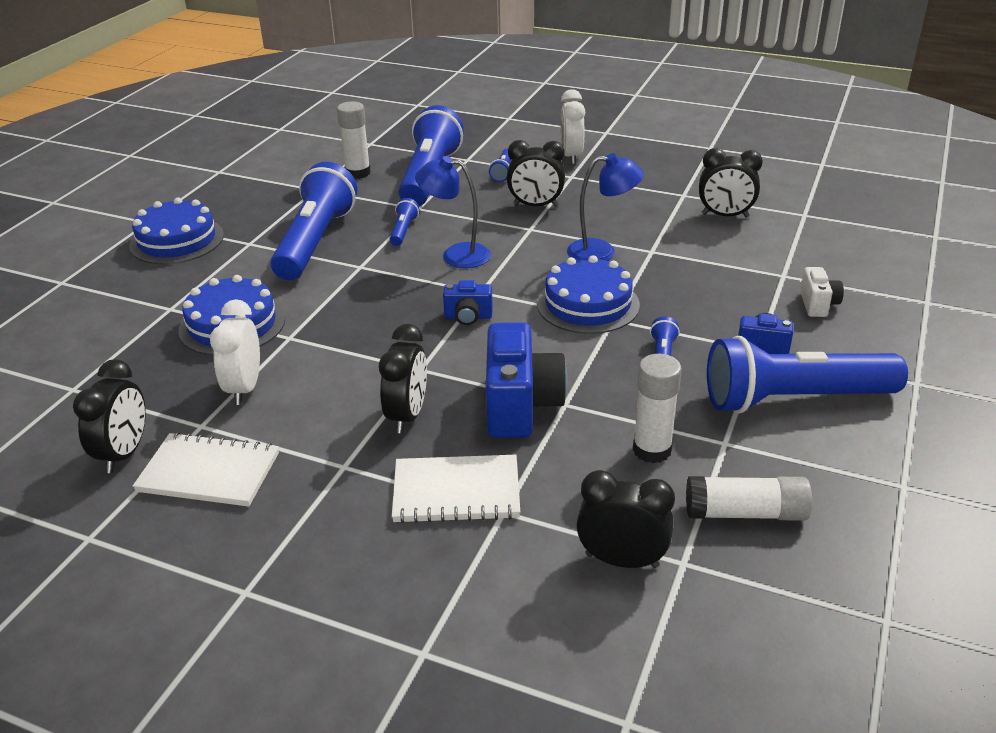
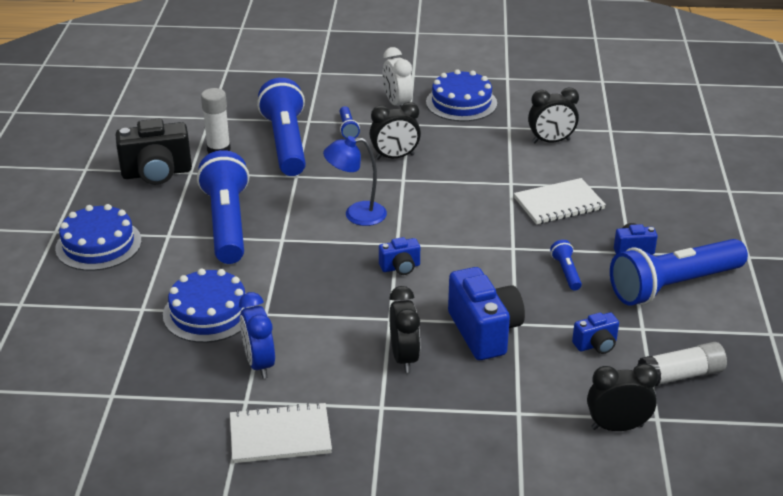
camera: 20 degrees left, 0 degrees up
(124, 453) = (200, 437): black clock -> none
(244, 388) = (259, 363): white clock -> blue clock
(282, 185) = (157, 173): none -> black camera
(403, 231) = (297, 200): blue flashlight -> none
(456, 492) = (477, 406): white notebook -> white notebook (559, 203)
(588, 304) = (487, 238): blue cake -> blue cake (461, 103)
(602, 252) = (472, 191): blue lamp -> none
(652, 450) = (596, 345): white glue stick -> blue camera
(818, 304) = (655, 207): white camera -> none

